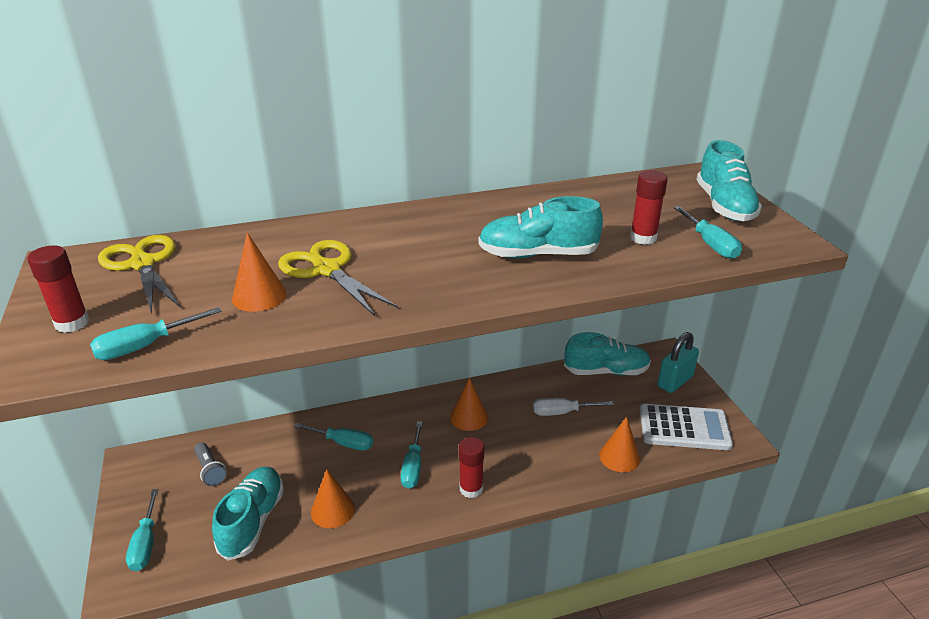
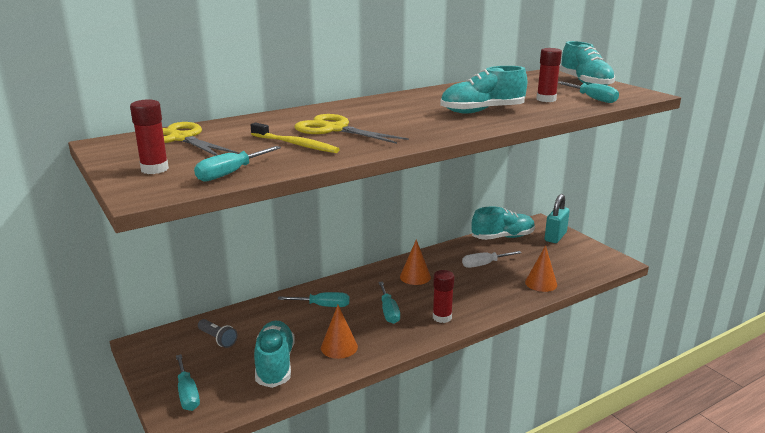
camera: 15 degrees left, 10 degrees down
(259, 296) = (296, 144): orange cone -> yellow toothbrush
(684, 428) = (577, 261): white calculator -> none

